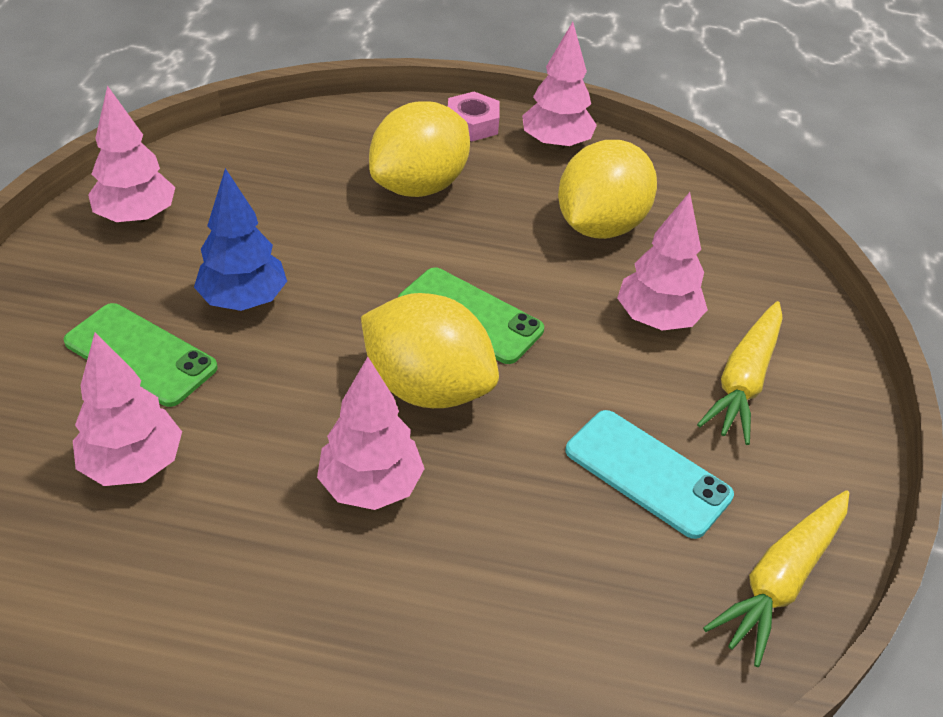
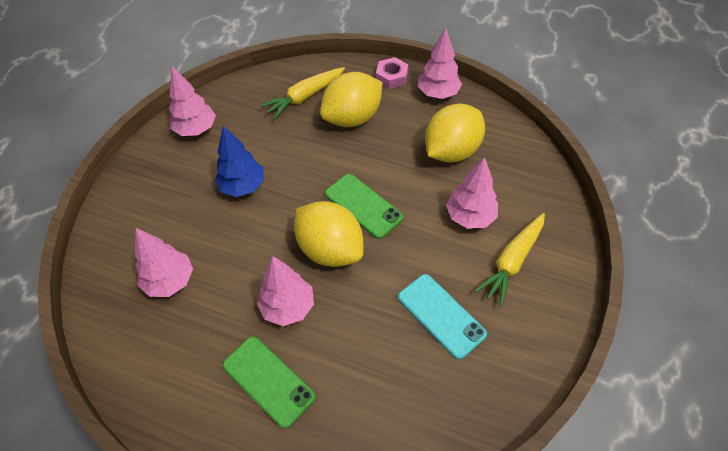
camera: 15 degrees right, 10 degrees up
(141, 354) = (184, 215): green phone -> green phone (268, 381)
(780, 581) = (500, 391): yellow carrot -> yellow carrot (304, 97)

